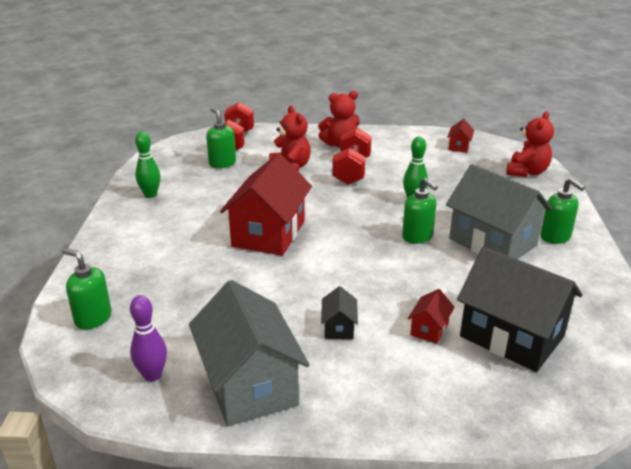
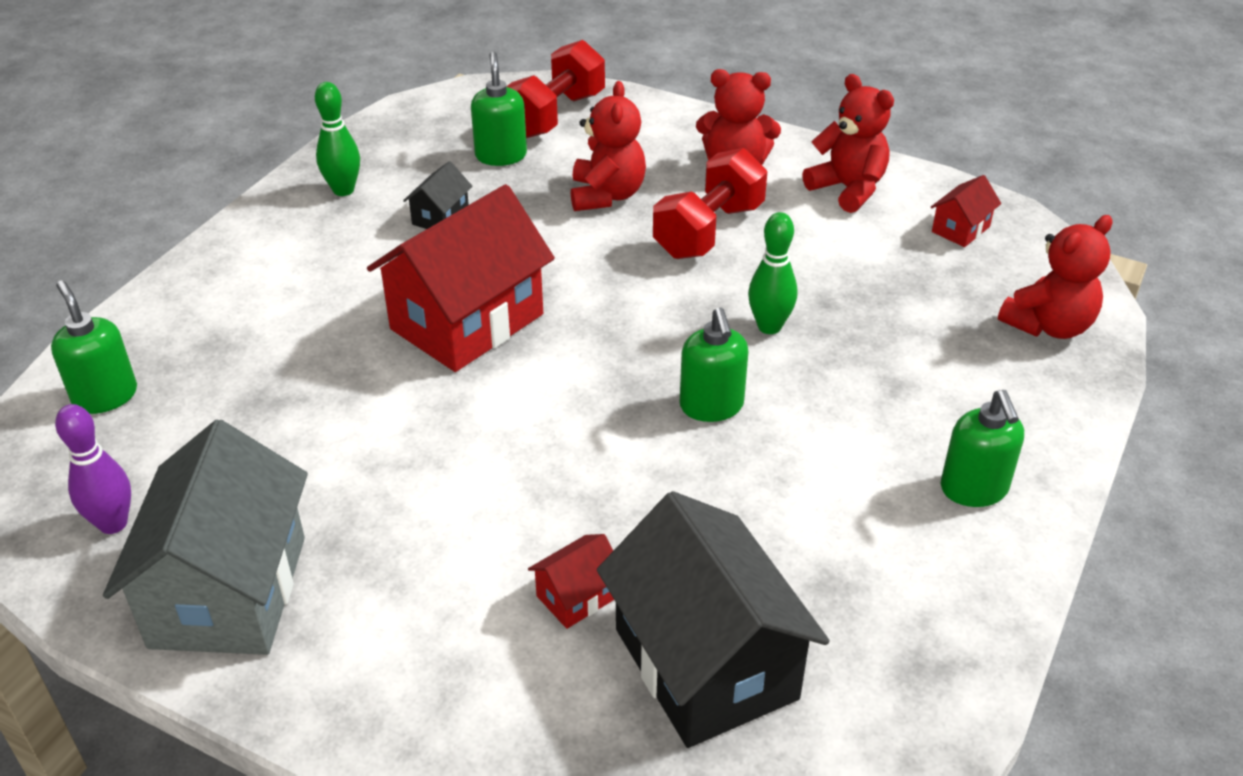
camera: 25 degrees right, 10 degrees up
(339, 327) = (436, 540): black house -> black house (440, 217)
(398, 142) = (848, 189): none -> red teddy bear
(492, 242) = (840, 461): grey house -> none

